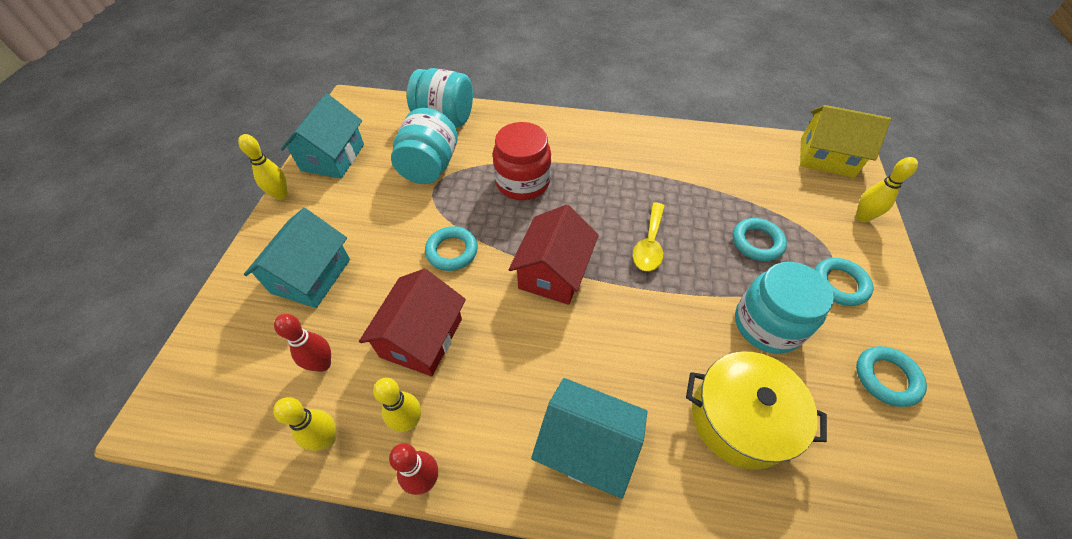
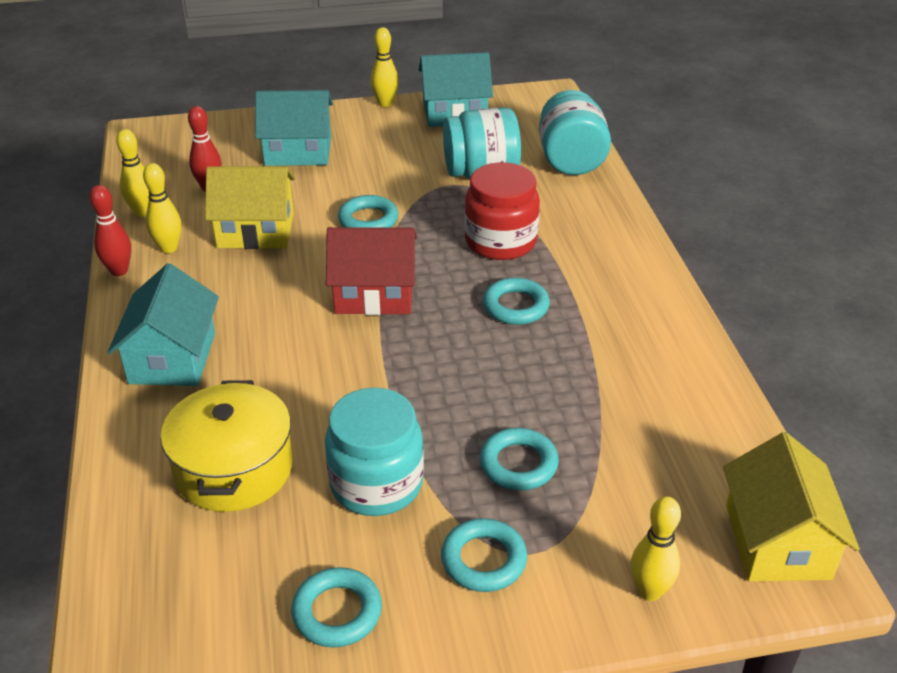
camera: 70 degrees right, 15 degrees down
(421, 337) = (256, 231): red house -> yellow house
(600, 196) = (515, 306): none -> turquoise ring
(649, 244) = (457, 361): yellow spoon -> none

